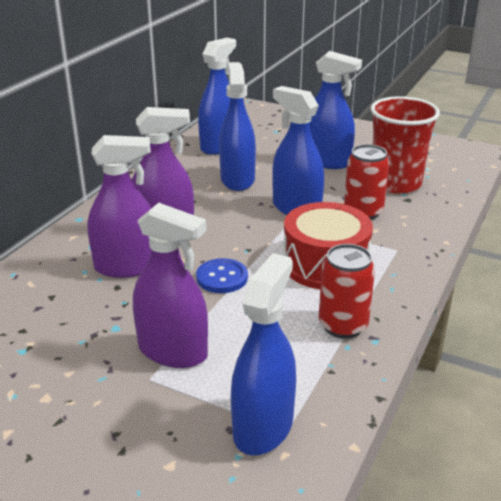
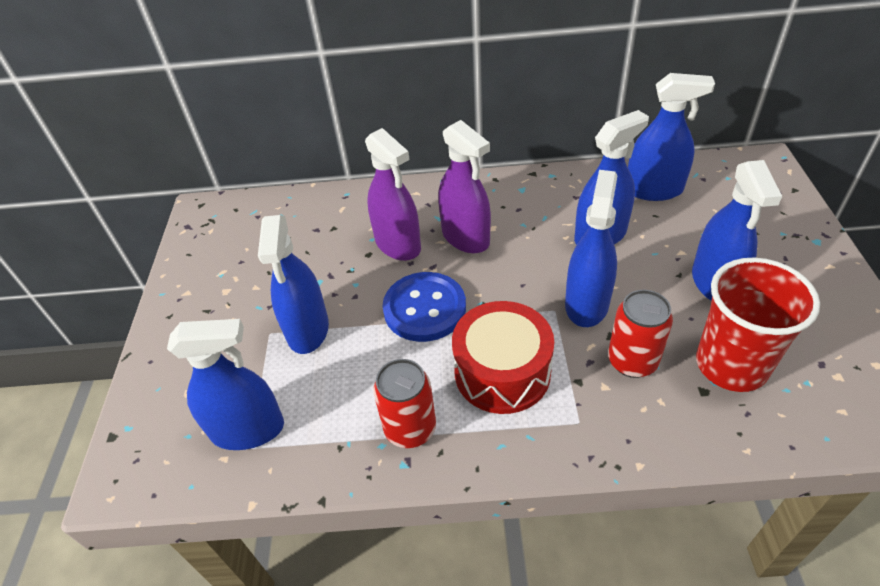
camera: 65 degrees right, 15 degrees up
(173, 351) = (308, 329): purple spray bottle -> blue spray bottle
(222, 278) = (424, 308): blue button -> blue button, size x1.61

